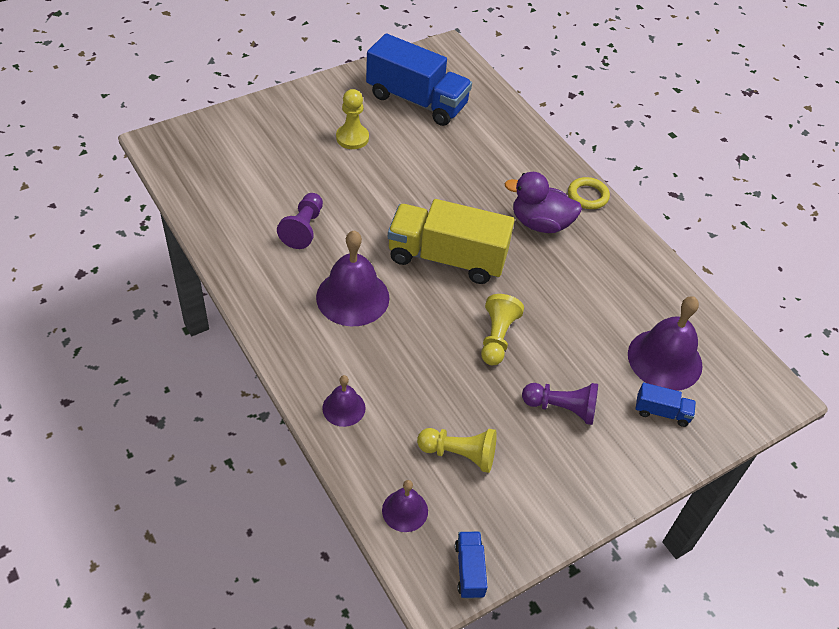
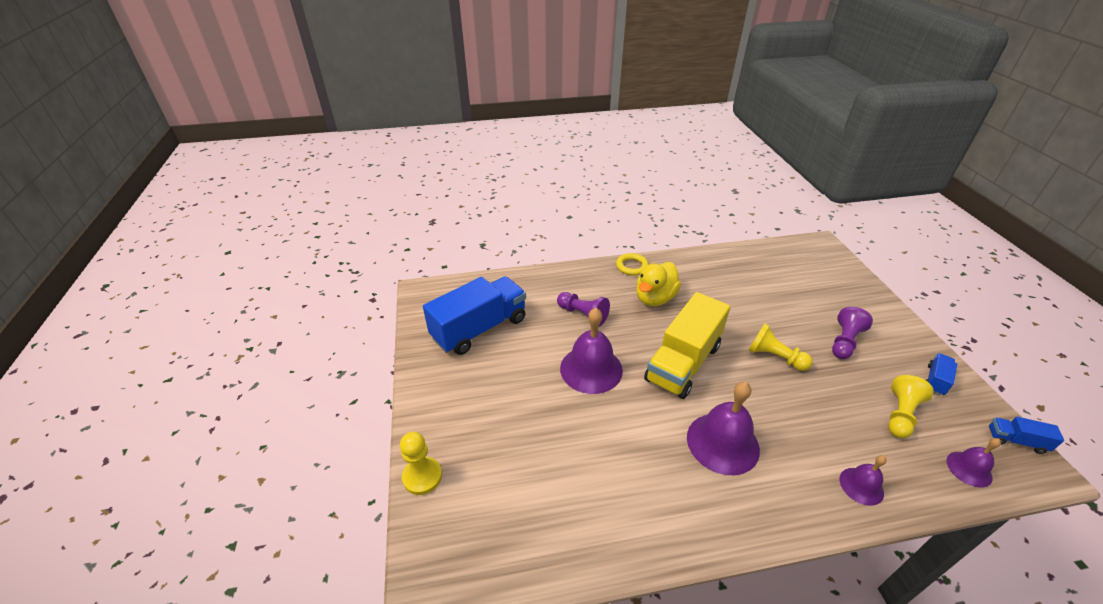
camera: 65 degrees left, 10 degrees down
(303, 228) = (623, 461): purple pawn -> purple pawn (583, 315)
(352, 138) = (508, 387): yellow pawn -> yellow pawn (422, 477)
(540, 223) = (655, 298): purple duck -> yellow duck
(662, 412) = (842, 295): blue truck -> blue truck (935, 380)
(665, 359) = (795, 279): purple bell -> purple bell (591, 369)

